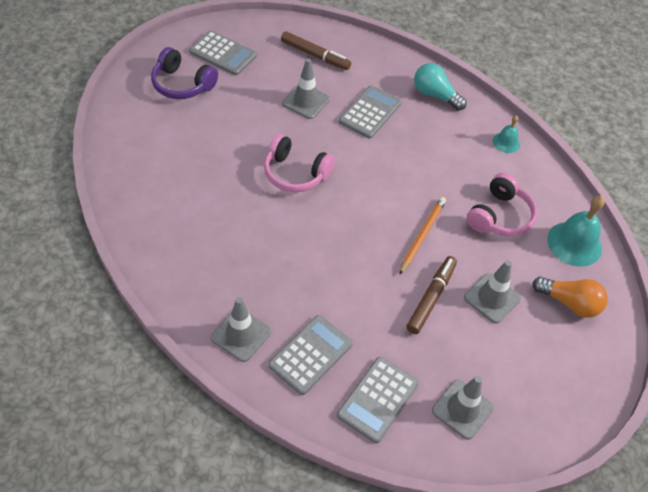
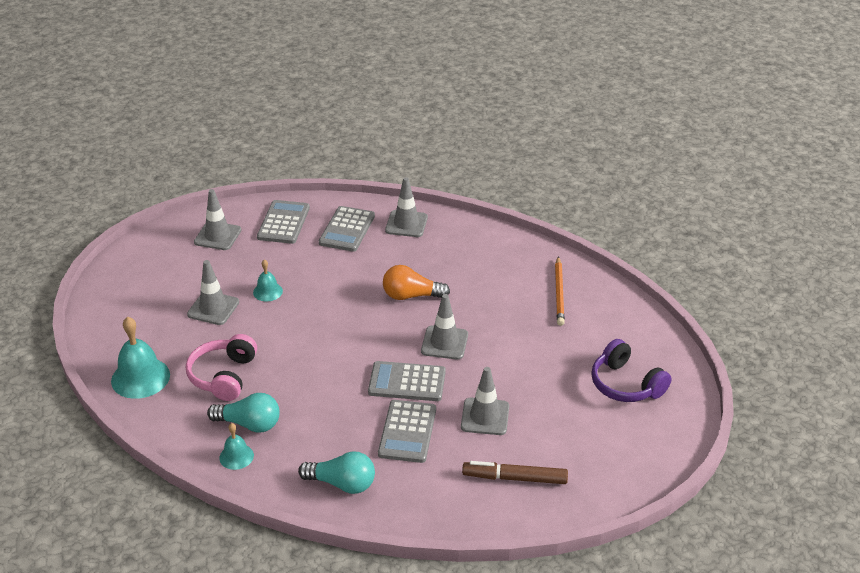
camera: 160 degrees right, 15 degrees down
(182, 84) = (626, 384): purple headphones -> purple headphones turned 135 degrees counterclockwise
(223, 54) = (618, 436): grey calculator -> grey calculator (407, 382)
(295, 173) = (444, 343): pink headphones -> grey traffic cone
(422, 236) = (294, 333): orange pencil -> orange pencil (559, 293)
(431, 298) = (267, 291): brown marker -> turquoise bell
(489, 164) = (249, 424): none -> turquoise light bulb
(569, 303) = (140, 328): orange light bulb -> orange light bulb (411, 296)

